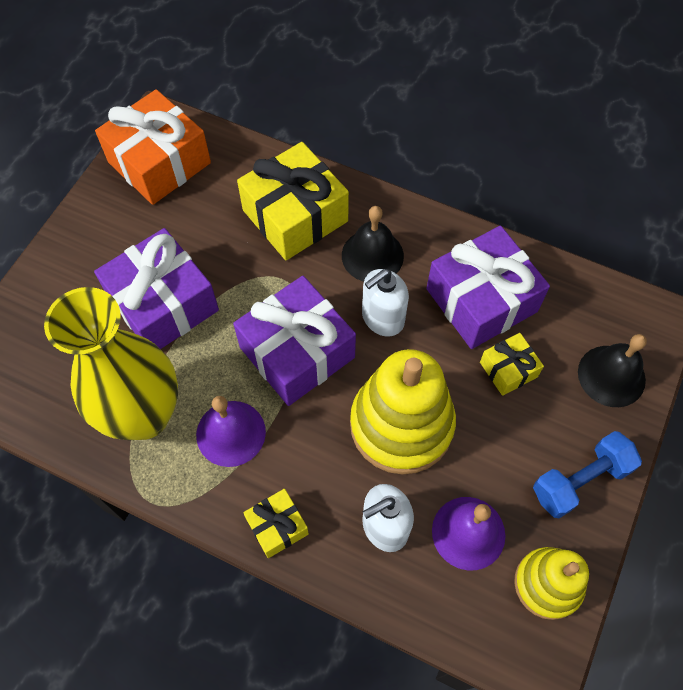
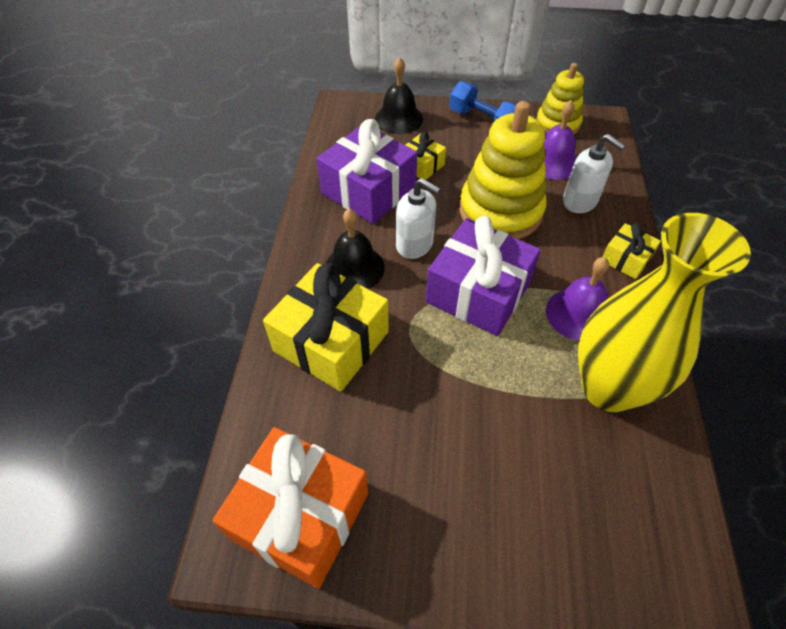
camera: 110 degrees left, 10 degrees down
(163, 304) = (488, 422): purple gift -> none

